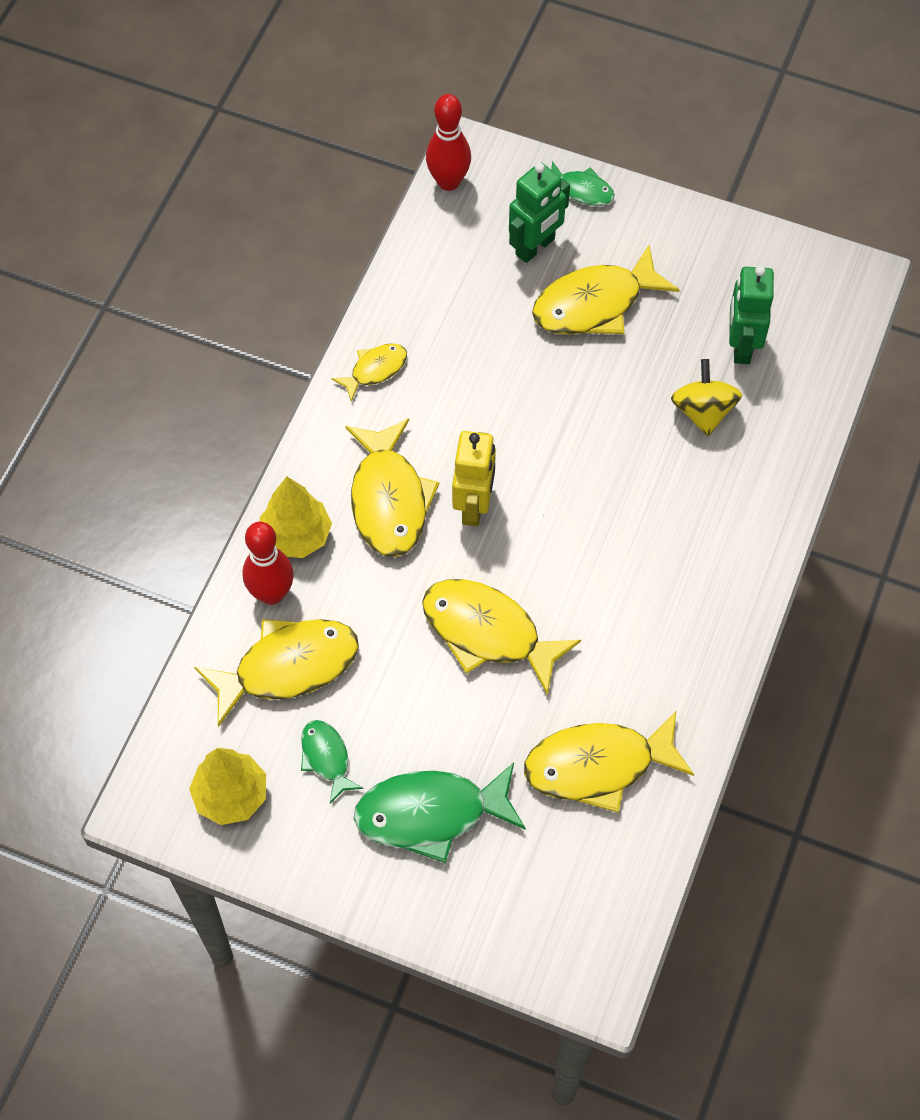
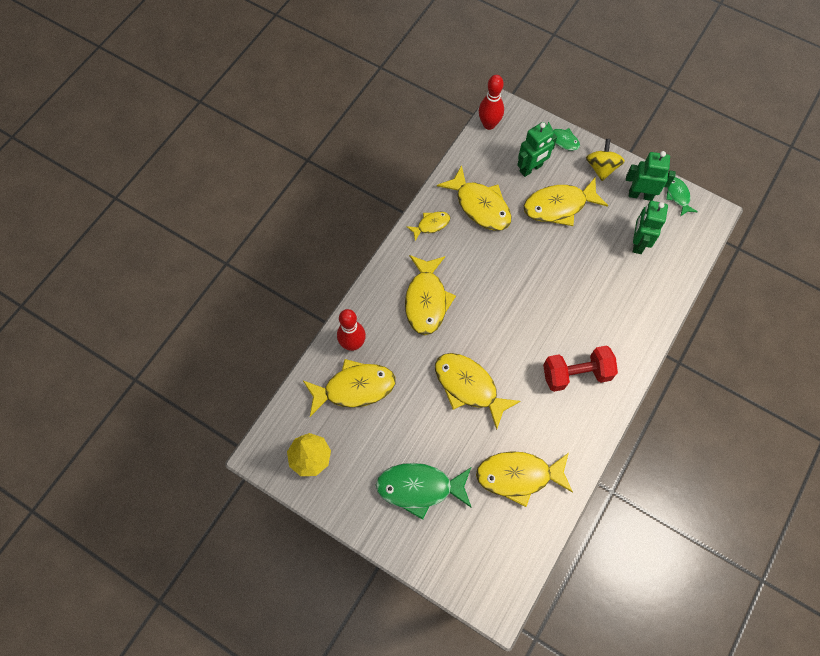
camera: 10 degrees right, 5 degrees up
(296, 536) = (372, 313): yellow tree -> none
(326, 758) = (367, 445): green fish -> green fish (678, 196)
(456, 324) = (480, 206): none -> yellow fish
(474, 506) = (473, 312): yellow robot -> none
(669, 581) = (576, 374): none -> red dumbbell
(703, 411) = (610, 277): yellow spinning top -> yellow spinning top (601, 168)
(733, 264) = (640, 195): none -> green robot

